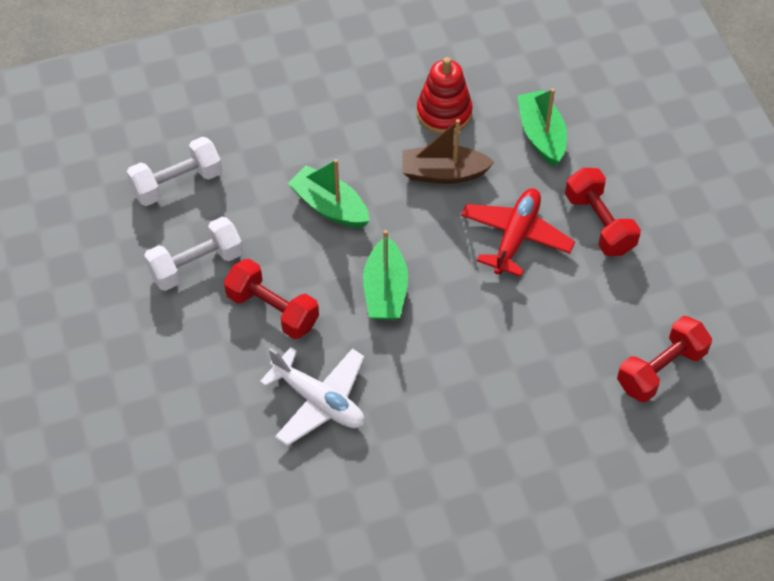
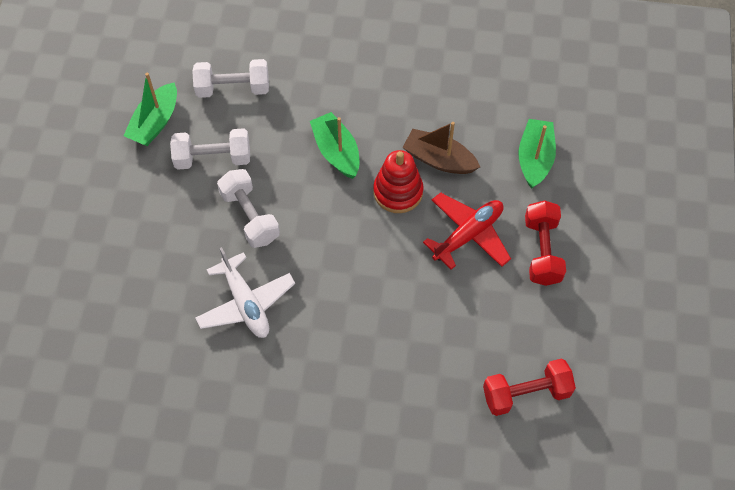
camera: 25 degrees right, 5 degrees up
(272, 310) = (250, 217): red dumbbell -> white dumbbell
(385, 290) = (342, 236): green boat -> green boat (155, 122)
(444, 113) = (466, 110): red stacking toy -> red stacking toy (398, 192)

